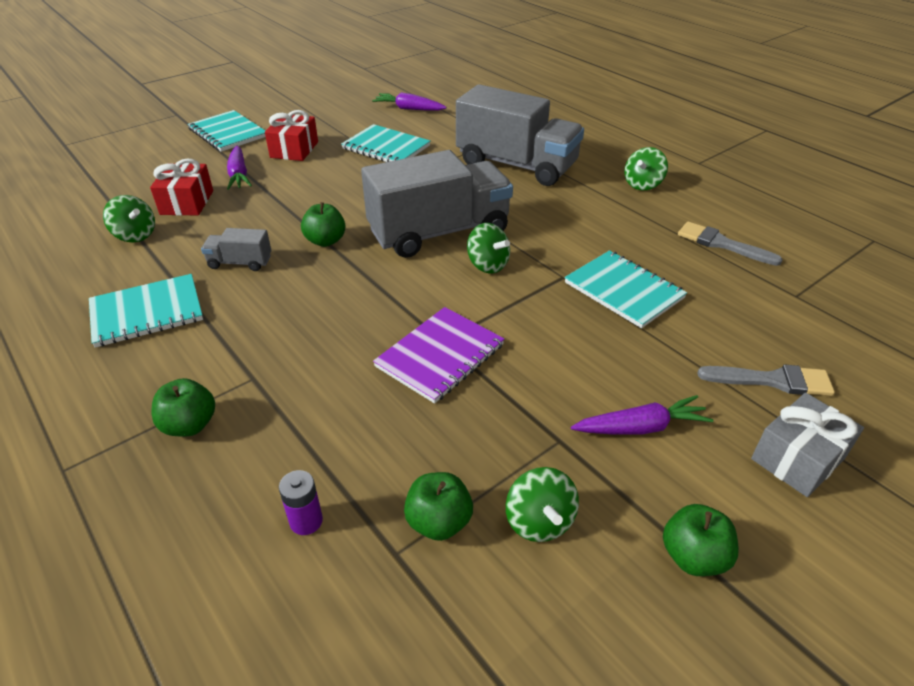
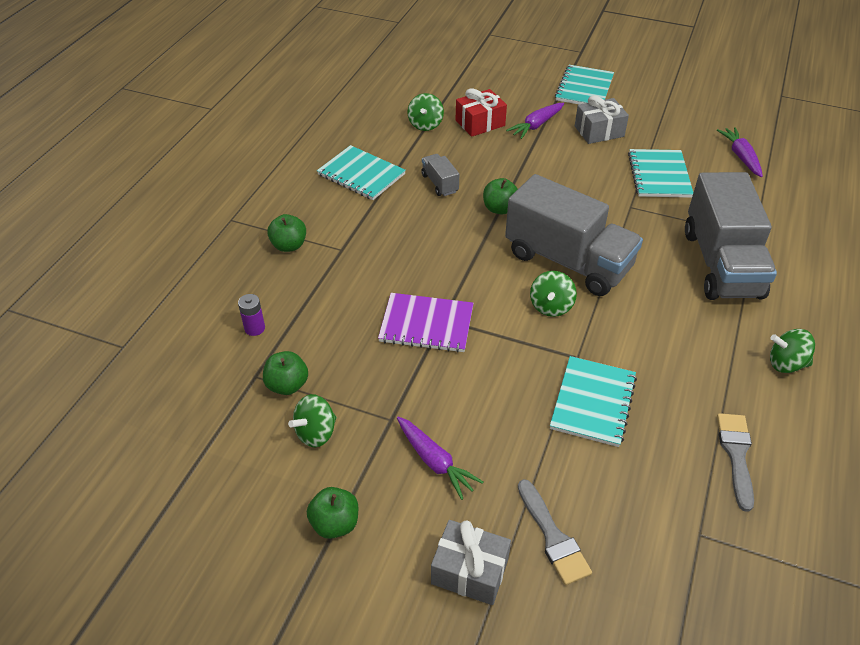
camera: 60 degrees right, 5 degrees up
(294, 150) = (599, 131): red gift -> grey gift

